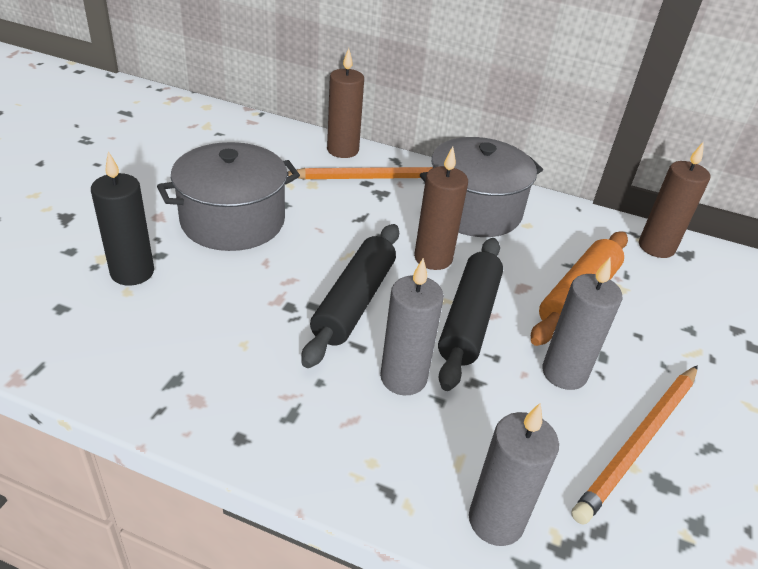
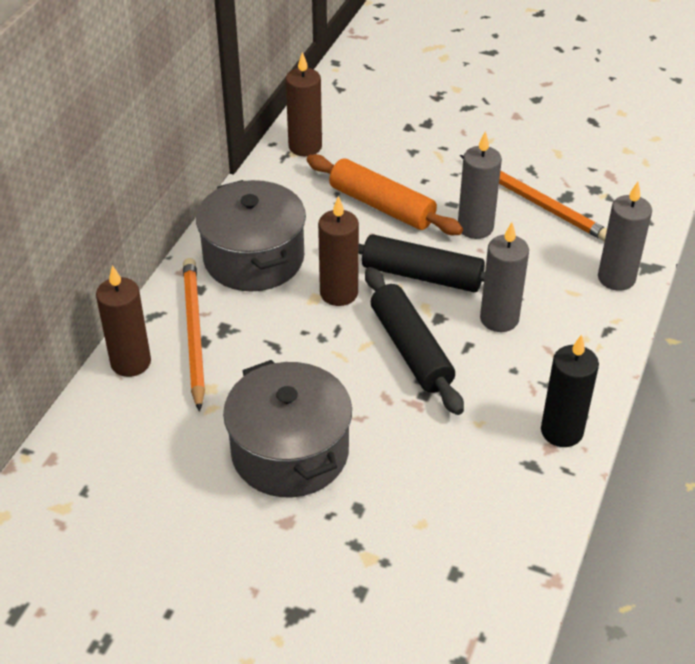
camera: 85 degrees left, 5 degrees up
(132, 272) = (391, 525): black candle -> black candle (561, 431)
(354, 302) = (411, 349): black rolling pin -> black rolling pin turned 45 degrees clockwise

